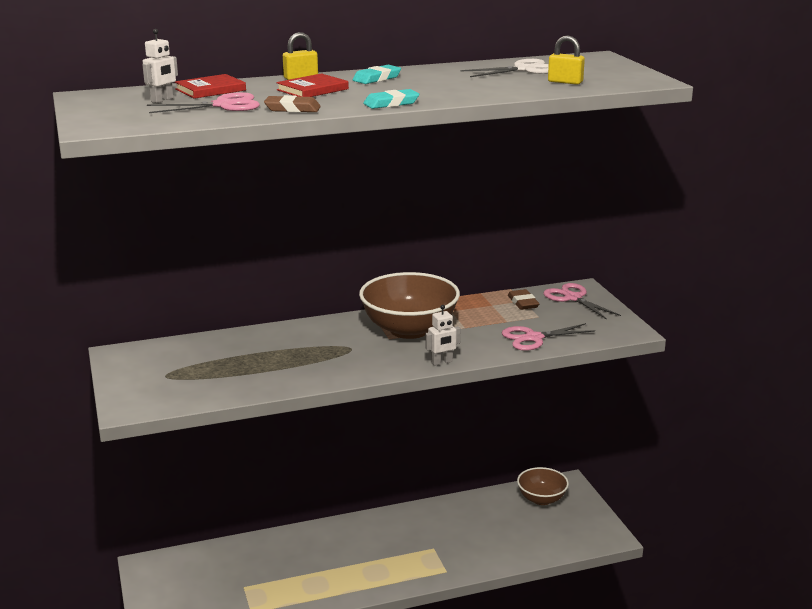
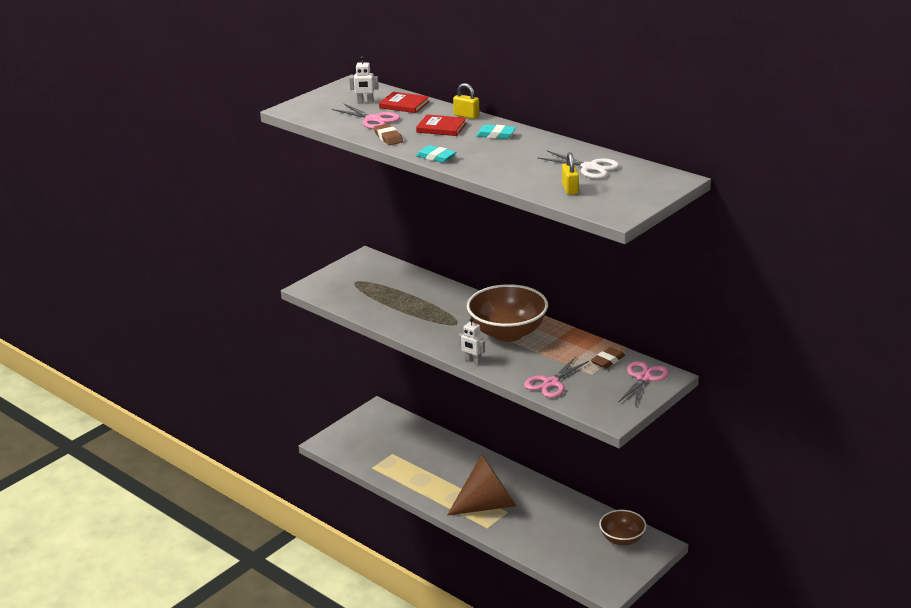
camera: 60 degrees right, 5 degrees up
(409, 556) = (488, 505): none -> brown cone
(533, 338) = (551, 383): pink scissors -> pink scissors turned 90 degrees counterclockwise

